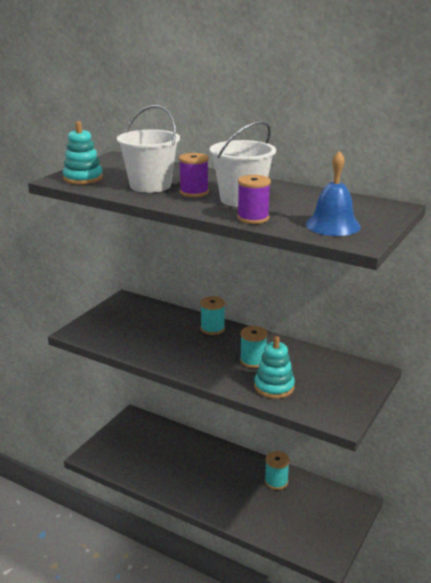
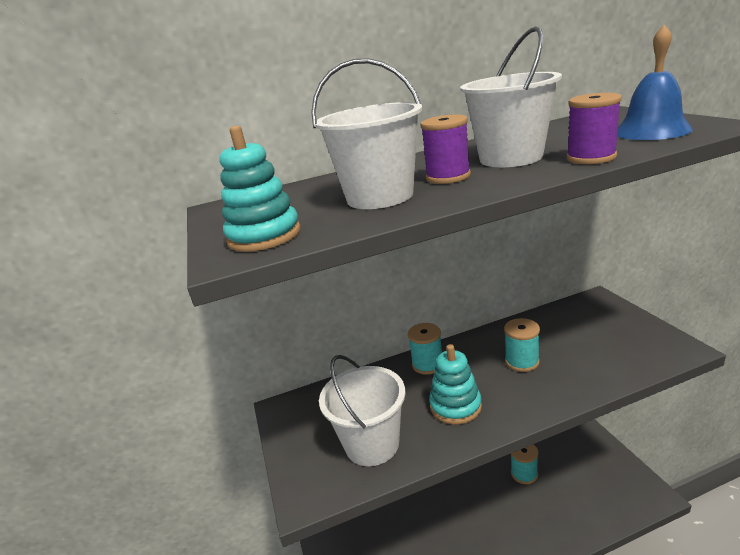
camera: 45 degrees left, 0 degrees up
(126, 336) = (372, 444): none -> white bucket
(274, 387) = (587, 367): turquoise stacking toy -> turquoise stacking toy (455, 406)

